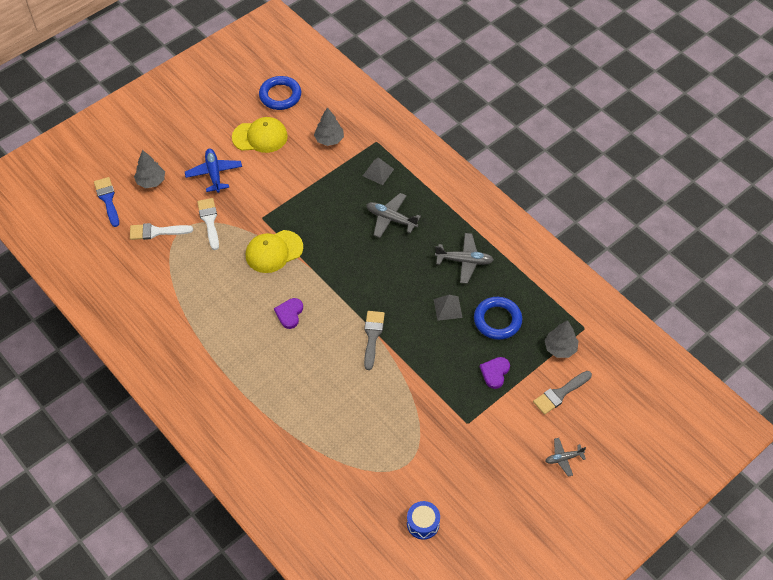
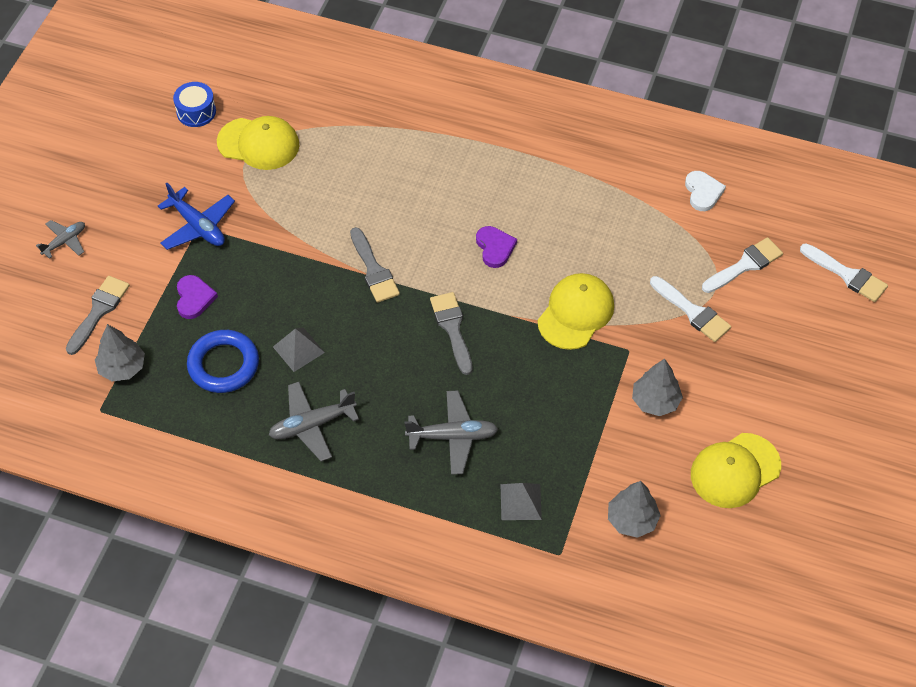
camera: 150 degrees right, 0 degrees up
(107, 199) = (847, 275): blue brush -> white brush
(138, 286) = (703, 192): none -> white heart
(151, 181) = (818, 326): grey tree -> grey tree (655, 401)
(214, 174) = (747, 380): blue plane -> blue plane (198, 226)
(280, 95) = (766, 559): blue ring -> none
(350, 277) = (452, 328): none -> grey brush
(392, 470) = (258, 144): none -> yellow cap

